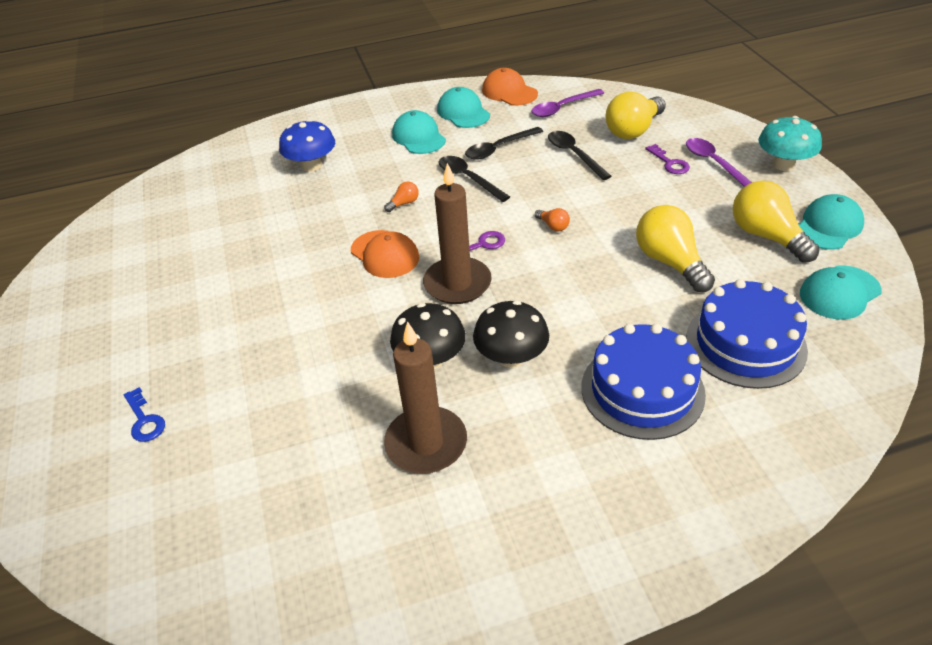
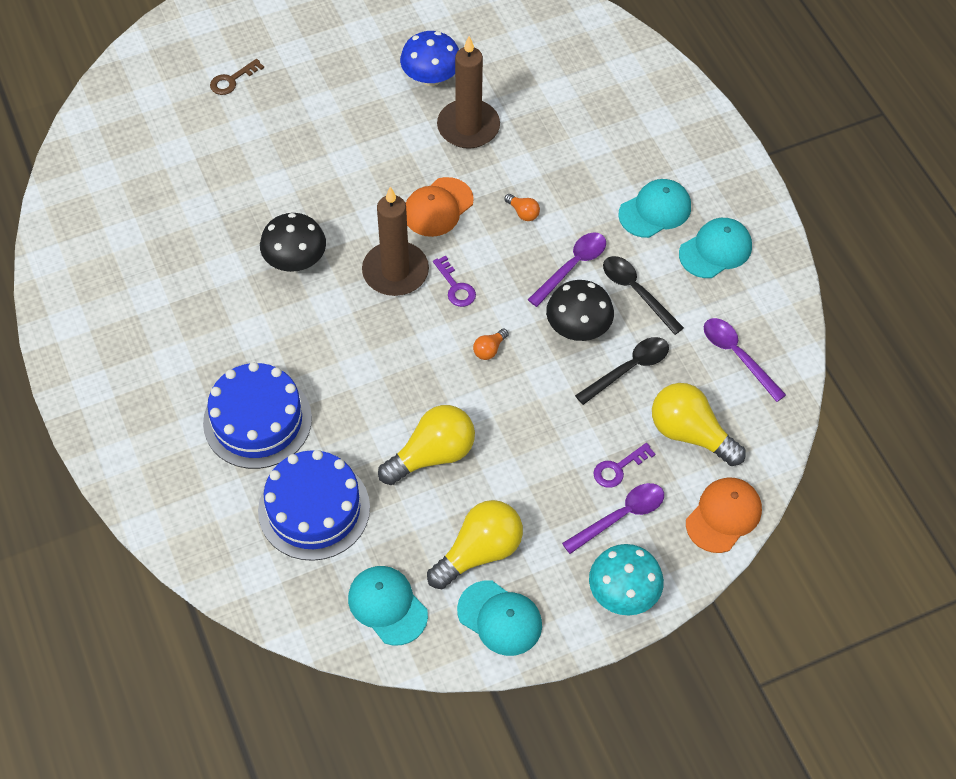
camera: 80 degrees right, 15 degrees up
(144, 420) = (232, 80): blue key -> brown key
(312, 166) = (588, 120): blue mushroom -> blue mushroom (431, 77)
(426, 443) = (204, 267): brown candle -> brown candle (468, 127)
(468, 179) = (572, 267): black spoon -> purple spoon
(509, 92) = (772, 296): orange cap -> orange cap (723, 516)
(511, 357) = (297, 320): black mushroom -> black mushroom (578, 327)

